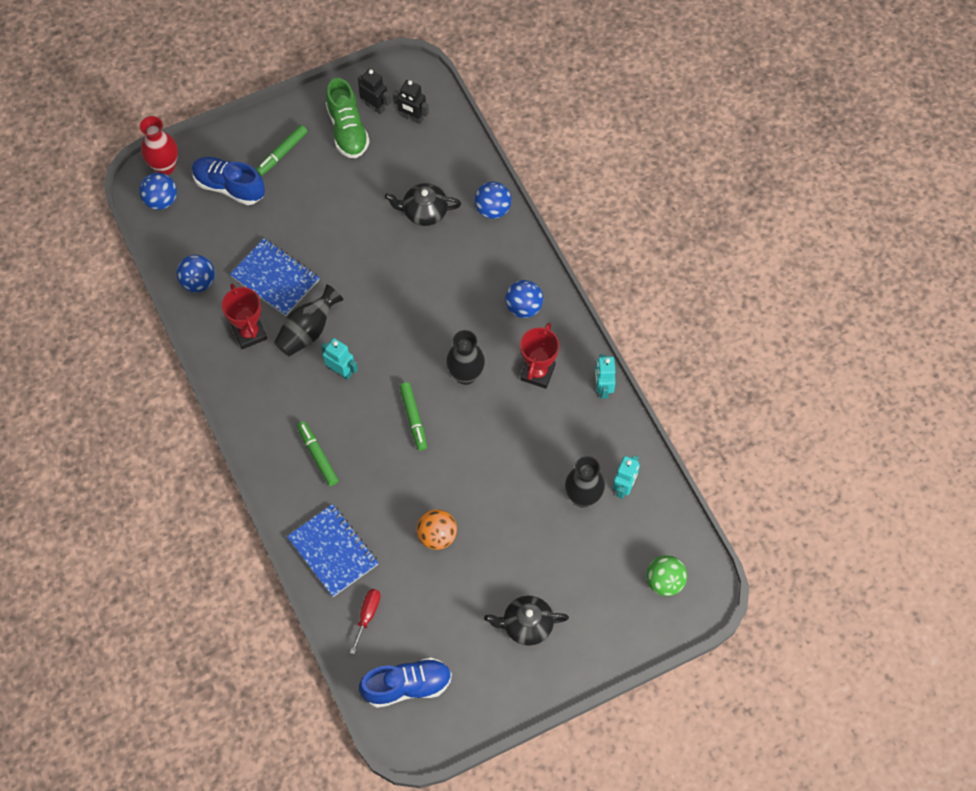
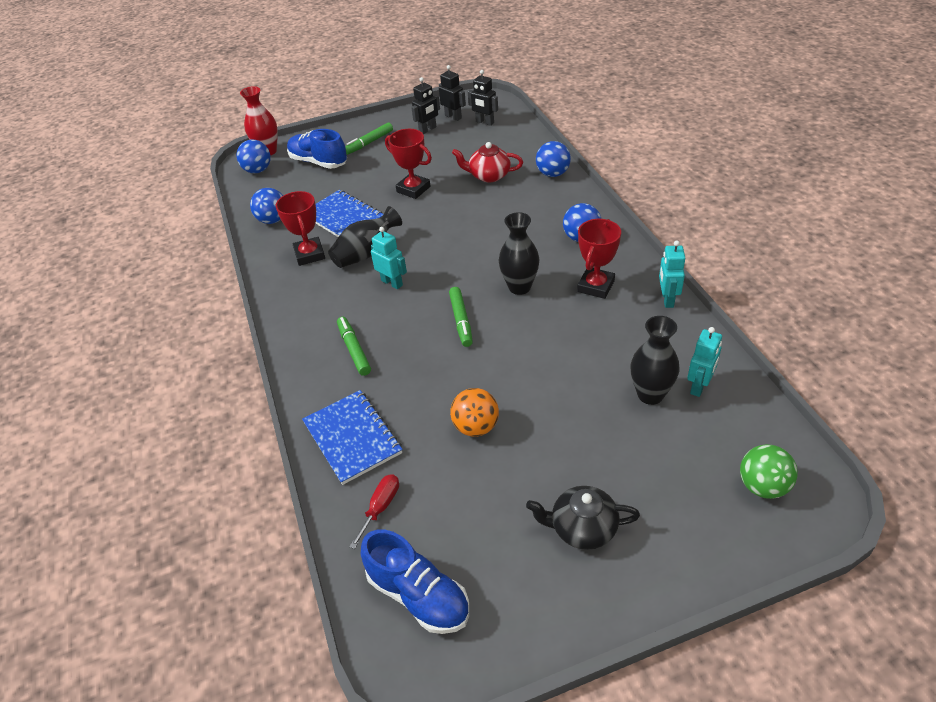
camera: 10 degrees right, 20 degrees down
(344, 233) = (413, 189): none -> red trophy
(347, 130) = (428, 129): green shoe -> black robot
(407, 686) = (418, 595): blue shoe -> blue shoe turned 45 degrees clockwise
(424, 212) = (488, 176): black teapot -> red teapot

